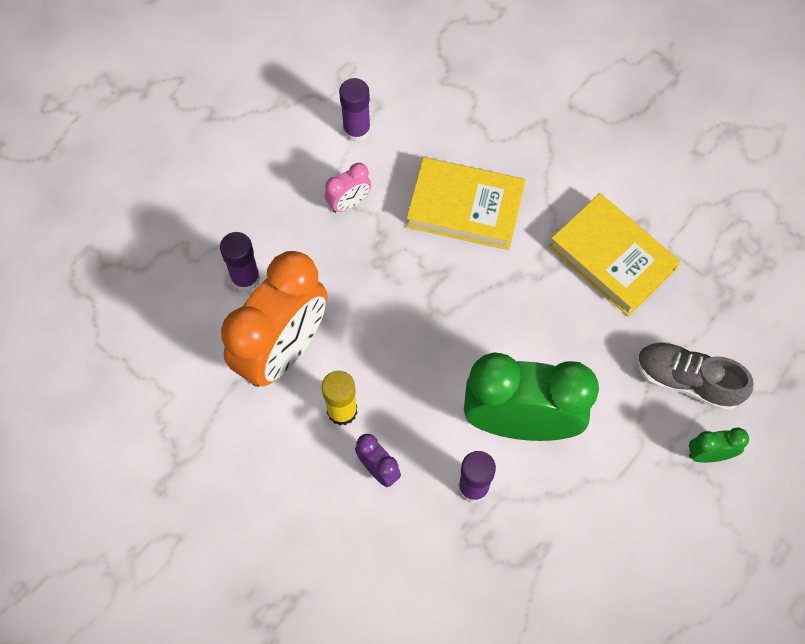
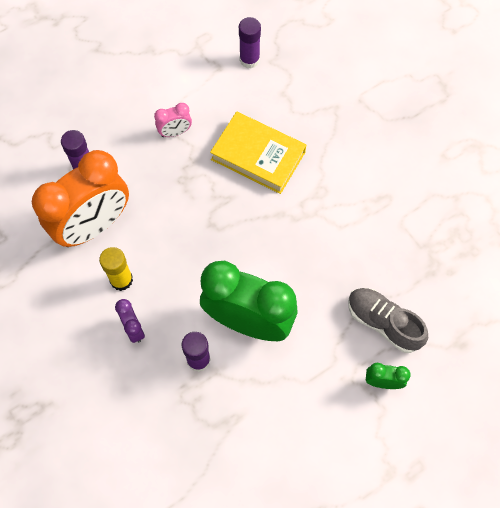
camera: 15 degrees right, 0 degrees up
(356, 130) = (197, 82): purple glue stick -> purple glue stick (249, 60)
(612, 258) = (355, 218): yellow book -> none

